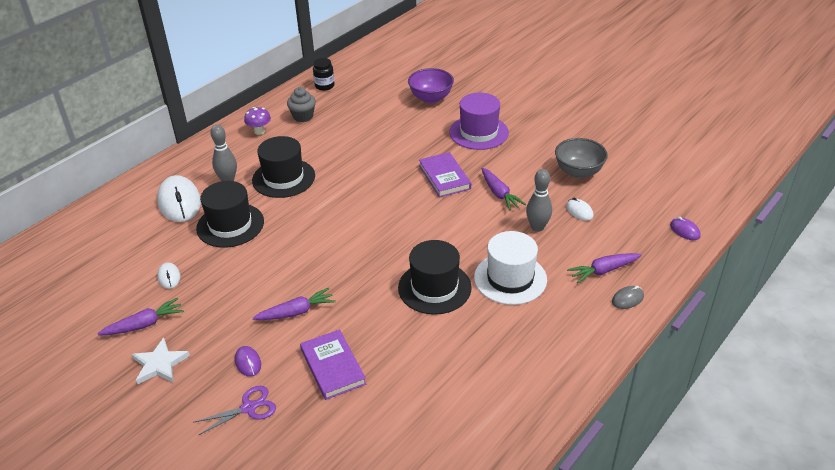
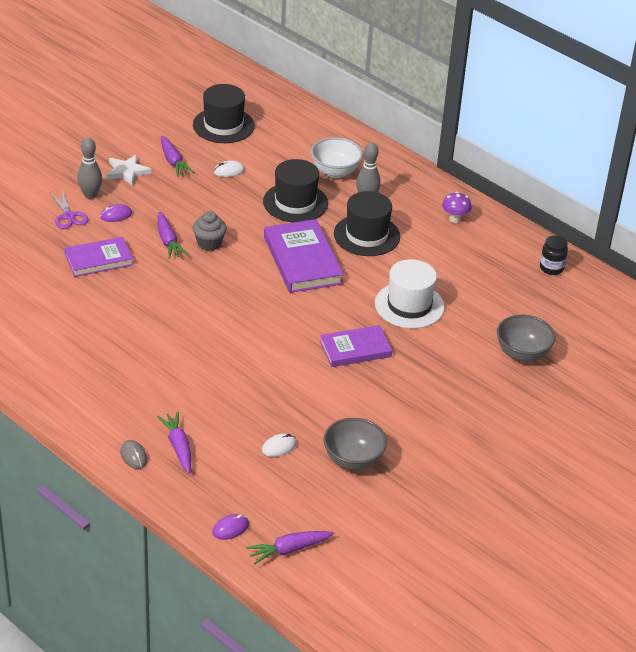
camera: 90 degrees right, 0 degrees up
(179, 202) = (335, 171): white mouse -> white bowl
(303, 116) = (483, 250): grey cupcake -> grey cupcake (209, 243)
(323, 214) = (302, 260): none -> purple book
(431, 98) = (522, 354): purple bowl -> grey bowl
(434, 288) = (180, 325): black hat -> black hat (223, 125)
(478, 132) = (443, 387): purple hat -> none
(499, 194) = (319, 388): purple carrot -> purple carrot (288, 550)
(510, 278) = (182, 377): white hat -> white hat (409, 305)
(537, 227) = (257, 409): grey bowling pin -> grey bowling pin (90, 195)

